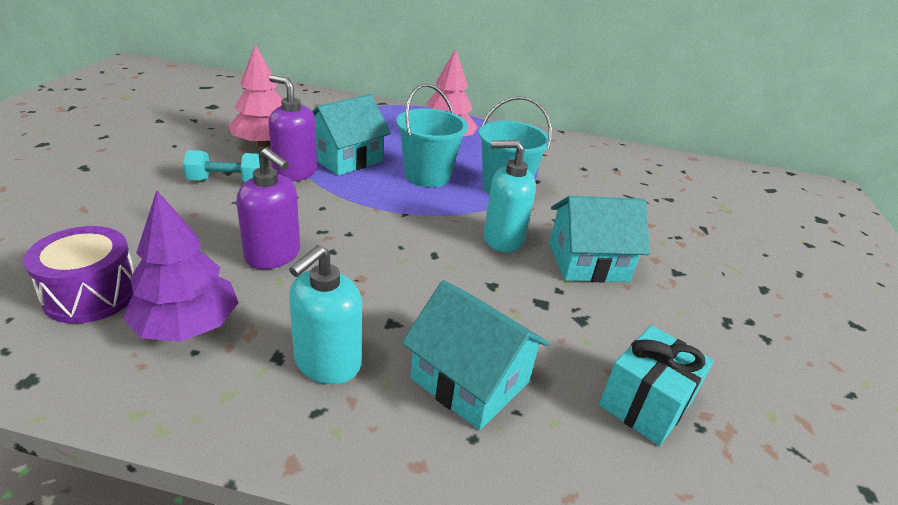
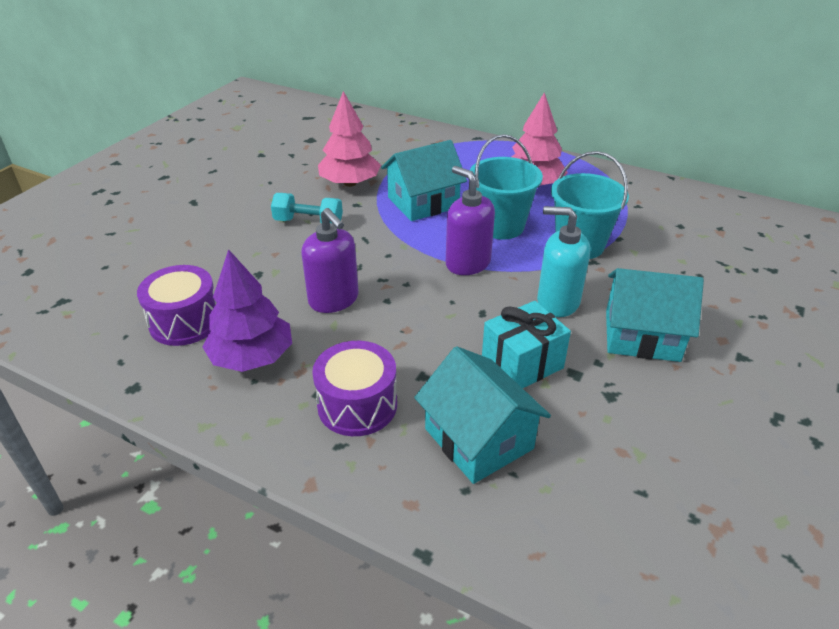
camera: 20 degrees right, 5 degrees up
(295, 172) = (371, 216): purple soap dispenser -> purple soap dispenser (467, 263)
(327, 363) = (357, 405): turquoise soap dispenser -> purple drum
(645, 403) = (644, 486): turquoise gift -> turquoise gift (522, 363)

